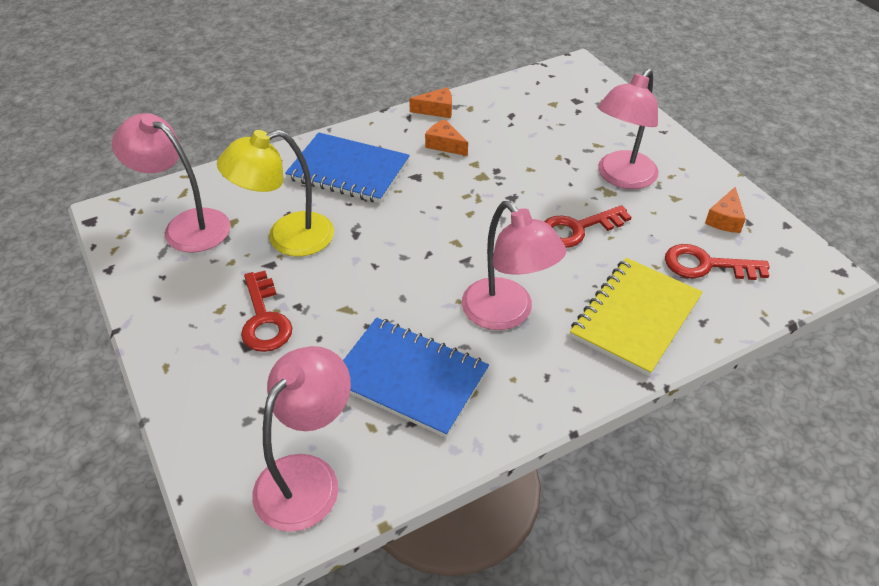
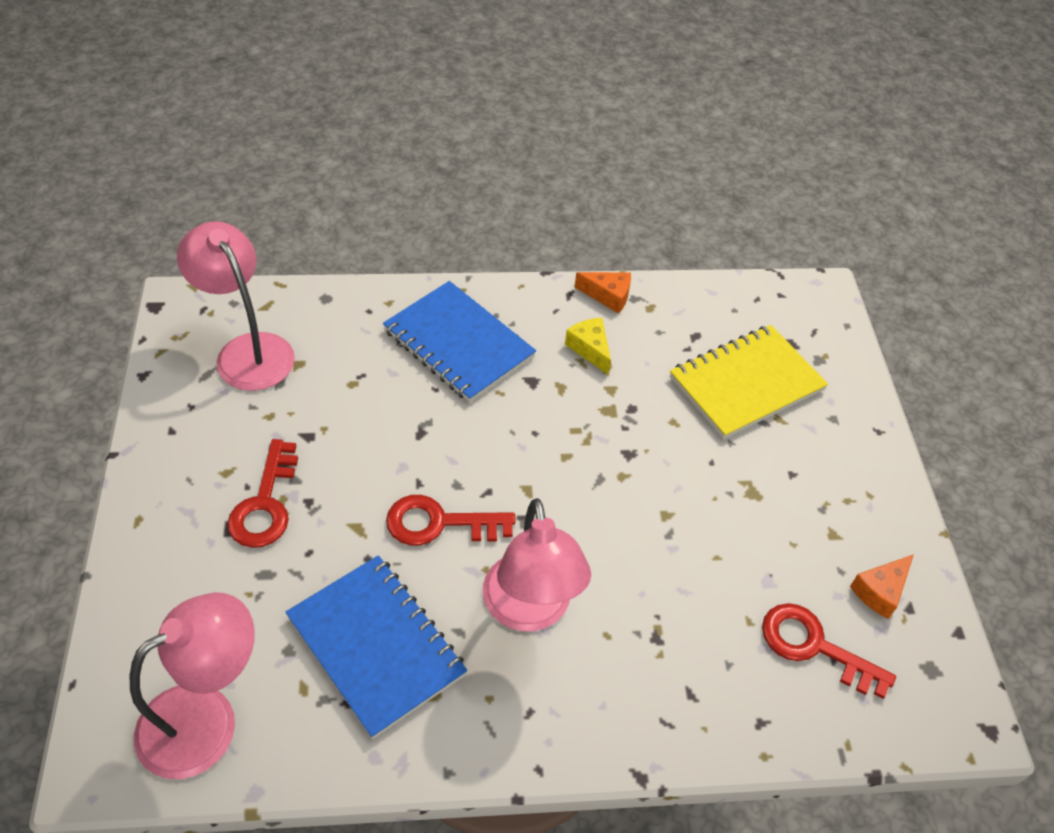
camera: 20 degrees right, 5 degrees up
(287, 238) = (343, 409): yellow lamp -> none
(444, 145) = (590, 349): orange cheese -> yellow cheese
(577, 229) = (682, 530): red key -> red key (439, 523)
(621, 178) = (781, 478): pink lamp -> none
(635, 317) = (680, 681): yellow notebook -> yellow notebook (746, 384)

